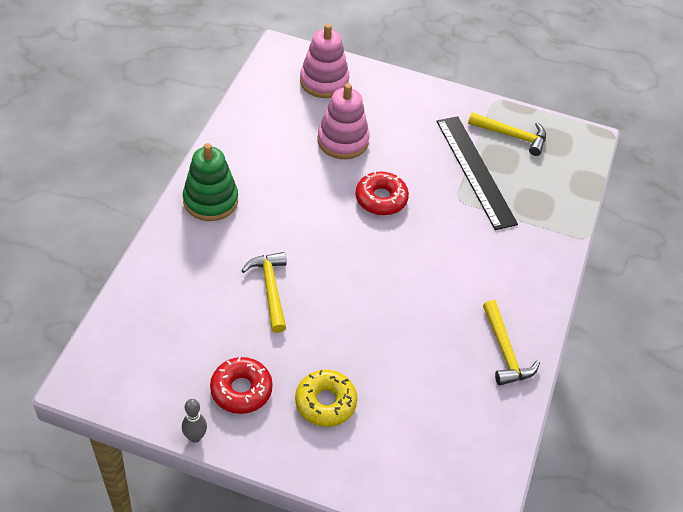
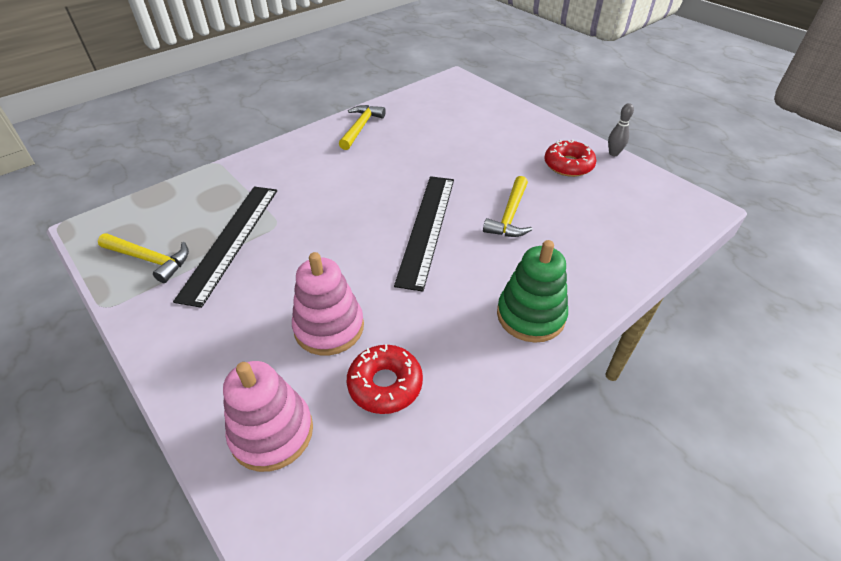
camera: 145 degrees left, 5 degrees down
(325, 402) = (509, 142): yellow donut -> none
(335, 244) = (426, 228): none -> black ruler
(381, 199) = (348, 250): red donut -> red donut (385, 384)
(512, 136) = (150, 259): yellow hammer -> yellow hammer turned 150 degrees clockwise

